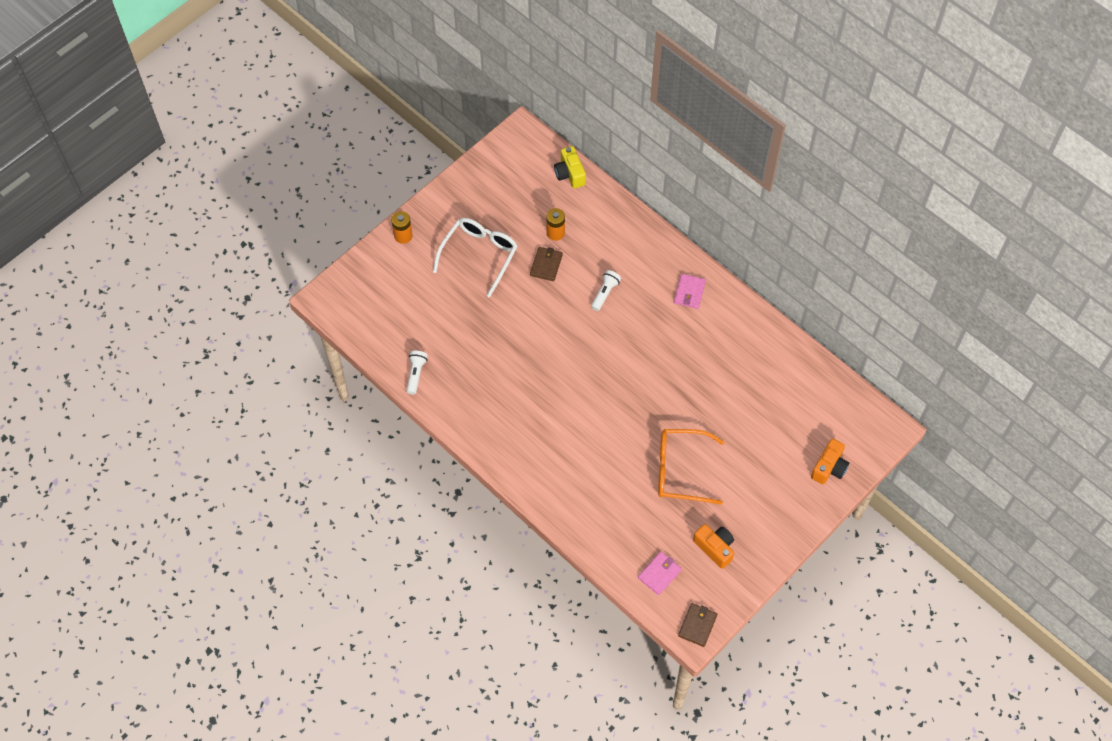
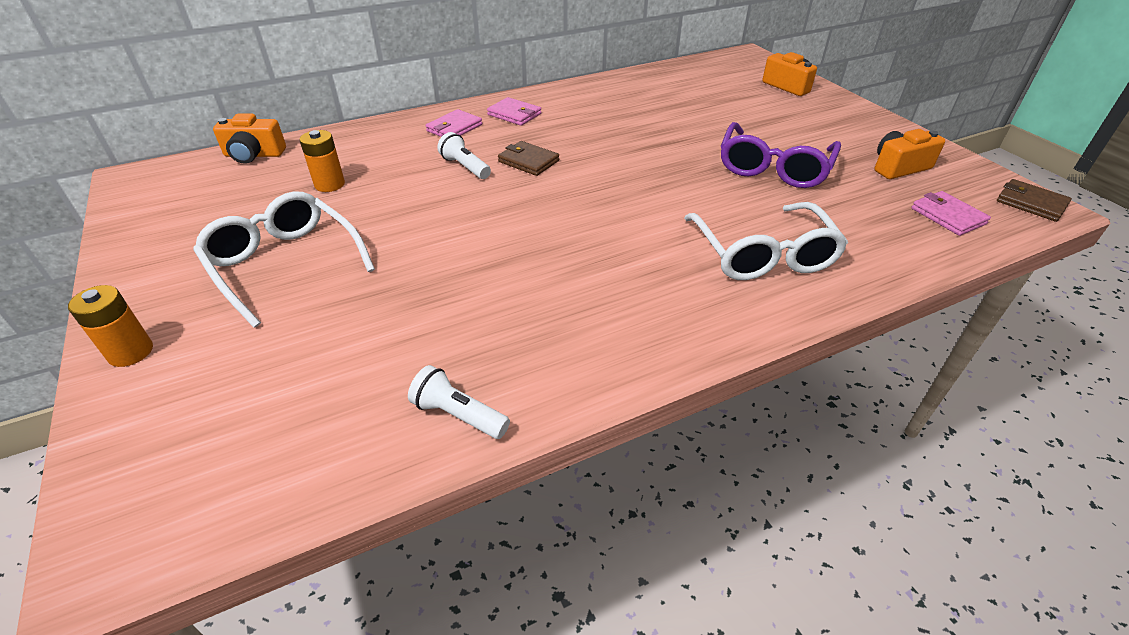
camera: 70 degrees left, 20 degrees down
(546, 265) = (373, 203): brown wallet -> brown wallet (528, 161)
(570, 174) = (254, 155): yellow camera -> orange camera
(576, 474) = (763, 255): none -> white glasses
(652, 264) = (454, 128): none -> pink wallet
(680, 470) = (773, 168): orange glasses -> purple glasses

